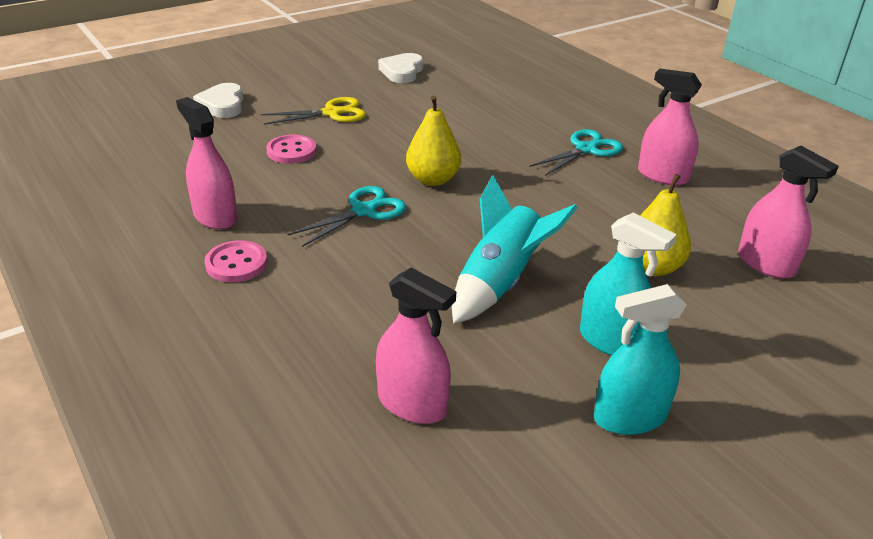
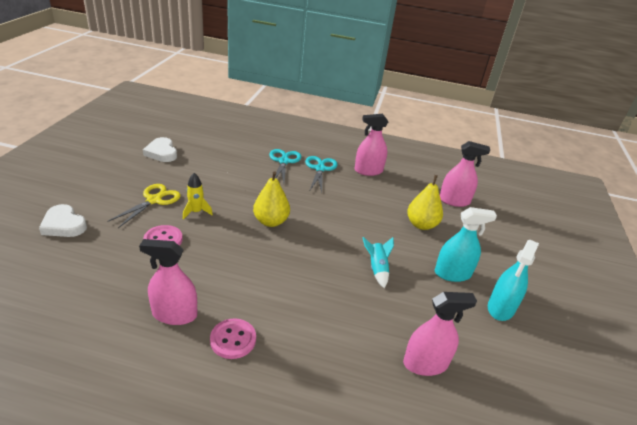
camera: 45 degrees left, 0 degrees up
(360, 139) = (196, 212): none -> yellow rocket
(363, 211) = (260, 261): turquoise scissors -> turquoise scissors (284, 161)
(500, 283) = (377, 269): turquoise rocket -> turquoise rocket, size x0.55

